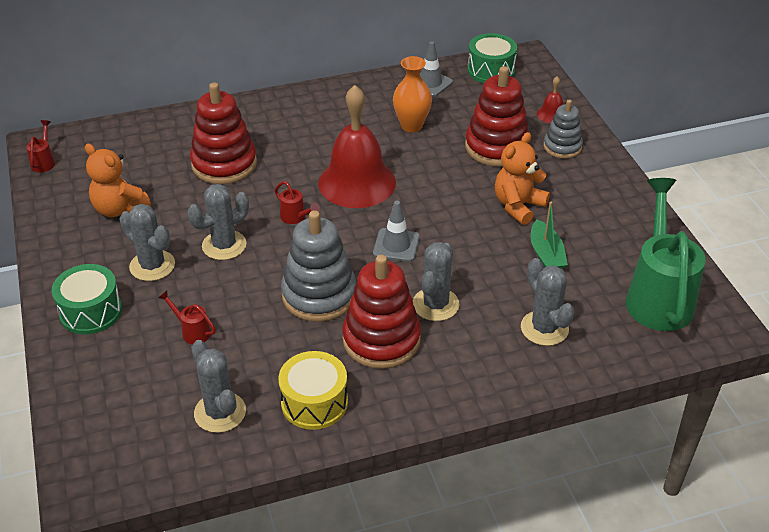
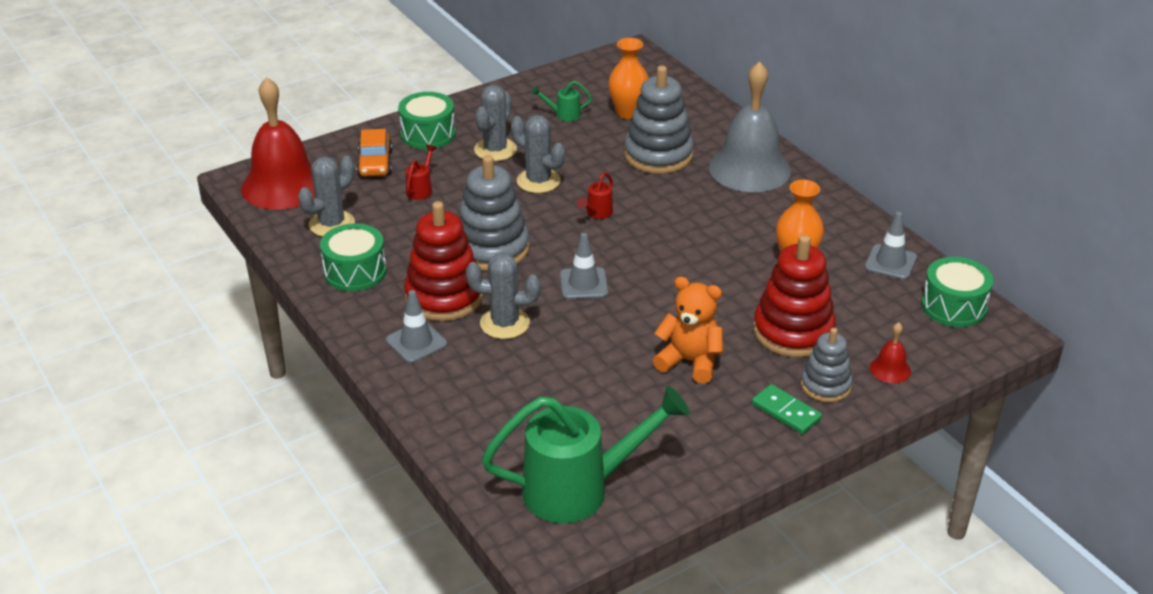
camera: 75 degrees right, 5 degrees down
(44, 161) = (609, 61): red watering can -> none
(119, 209) = (563, 115): orange teddy bear -> green watering can
(122, 362) = (375, 163): none -> orange car
(144, 168) = (628, 113): none -> orange vase
(224, 164) = (658, 155): red stacking toy -> grey stacking toy
(274, 119) = (749, 168): none -> grey bell
(314, 402) = (355, 272): yellow drum -> green drum
(357, 182) = (672, 241): red bell -> red bell (283, 185)
(444, 369) = (416, 342): none -> grey traffic cone
(544, 328) = (495, 403): grey cactus -> none
(546, 254) = (614, 392): green boat -> none
(587, 172) = (786, 412): none -> green domino

